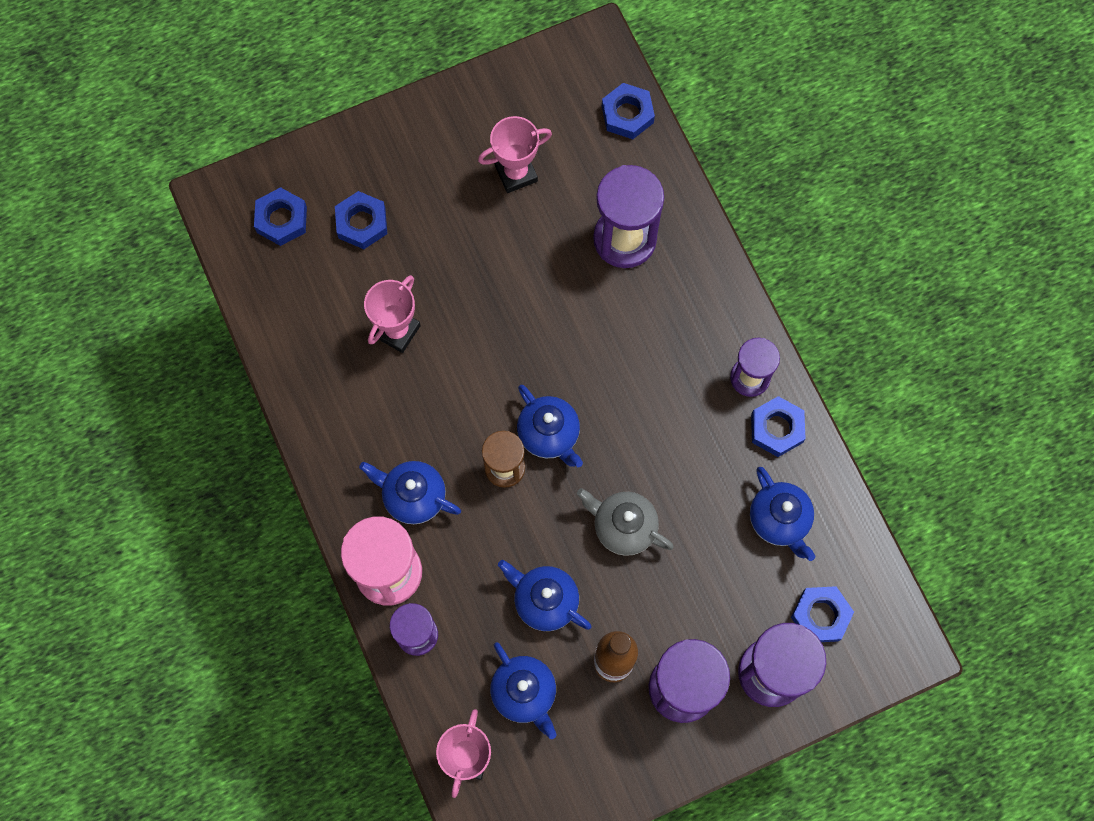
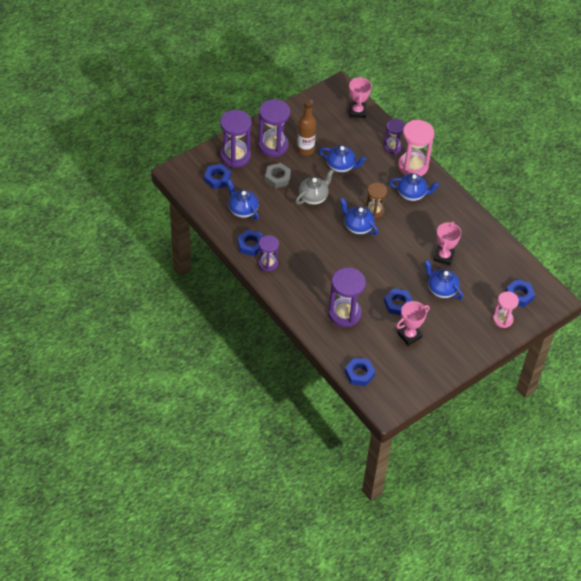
camera: 165 degrees right, 20 degrees down
(332, 175) = (502, 319): none -> pink hourglass
(362, 223) = (479, 300): blue nut -> blue nut (398, 304)
(524, 693) = (340, 135): blue teapot -> blue teapot (441, 289)
(623, 527) = (313, 197): grey teapot -> grey teapot turned 60 degrees counterclockwise
(689, 594) = (277, 178): none -> grey nut

